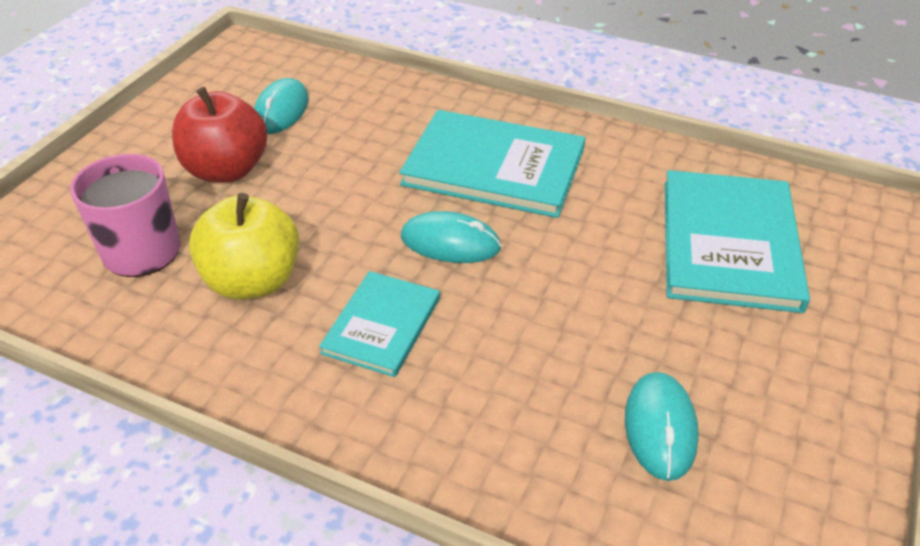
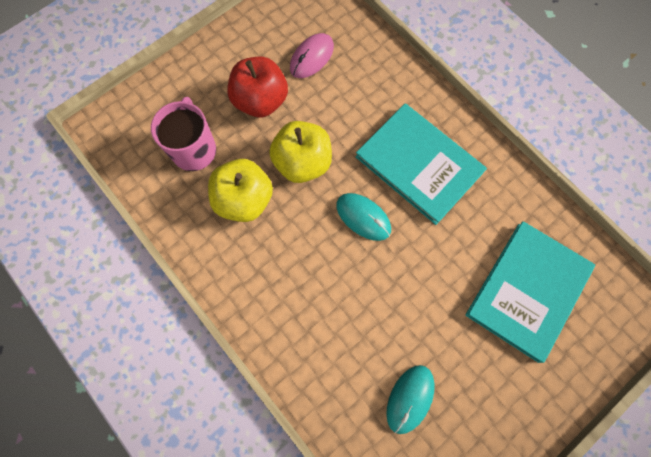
camera: 25 degrees right, 30 degrees up
(281, 110) = (312, 57): turquoise mouse -> pink mouse
(325, 214) = (302, 163): none -> yellow apple
(382, 325) = (299, 263): turquoise book -> none

